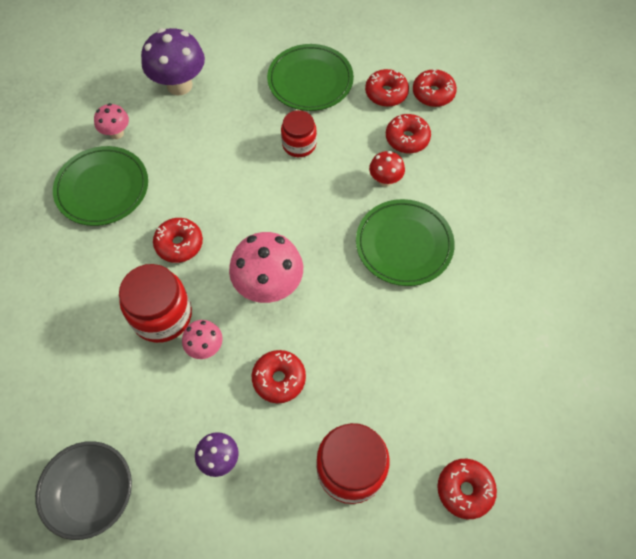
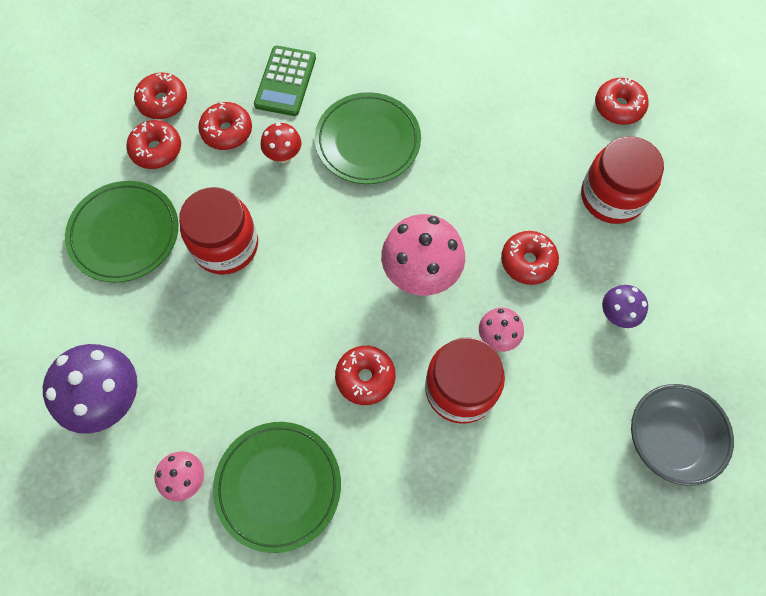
camera: 90 degrees left, 5 degrees up
(299, 144) = (225, 246): red jar -> red jar, size x1.57
(463, 178) = (285, 81): none -> green calculator

